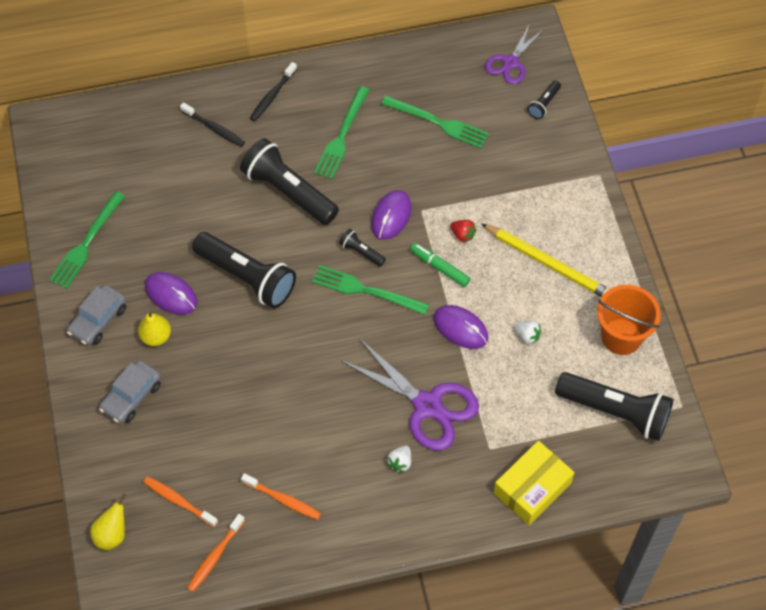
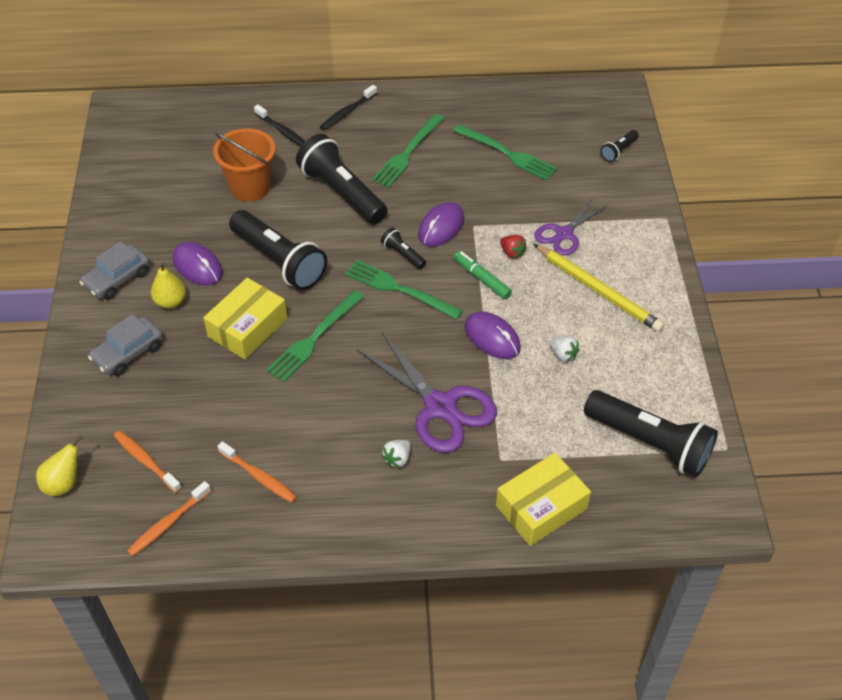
camera: 10 degrees right, 10 degrees down
(86, 243) = (128, 211): green fork -> green fork (314, 338)
(235, 353) = (247, 327): none -> yellow box
(510, 63) = (590, 113): purple scissors -> purple scissors (564, 234)
(621, 336) = (667, 370): orange bucket -> orange bucket (250, 187)

